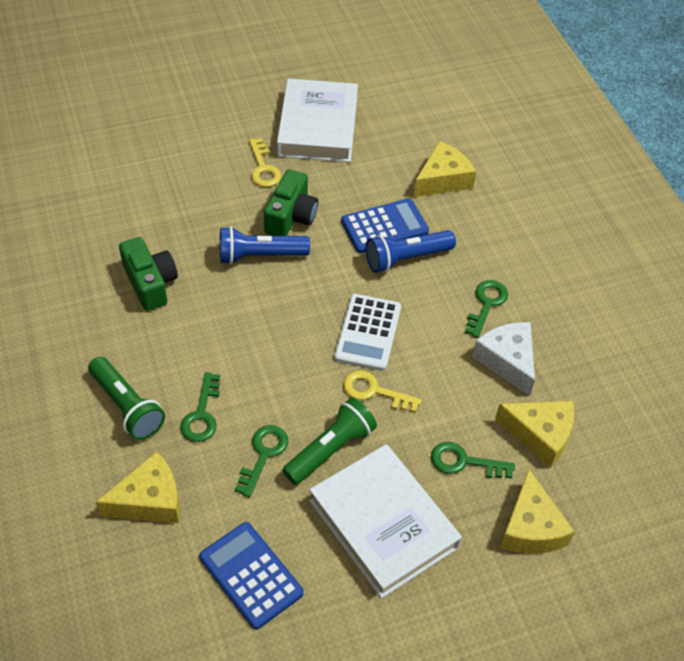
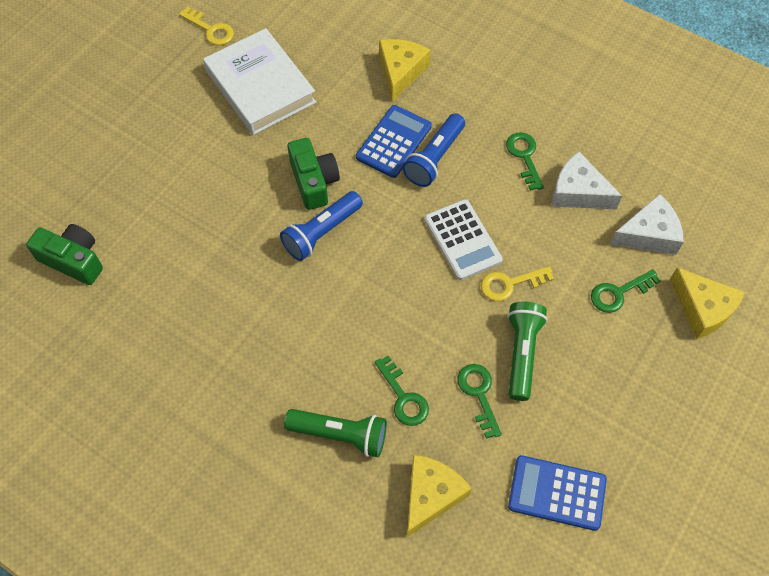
camera: 35 degrees left, 10 degrees up
(150, 283) = (256, 318): green camera -> green camera (73, 260)
(263, 168) = (251, 153): yellow key -> yellow key (211, 30)
(383, 524) = (608, 382): white book -> none
(540, 435) = (648, 234): yellow cheese -> white cheese

